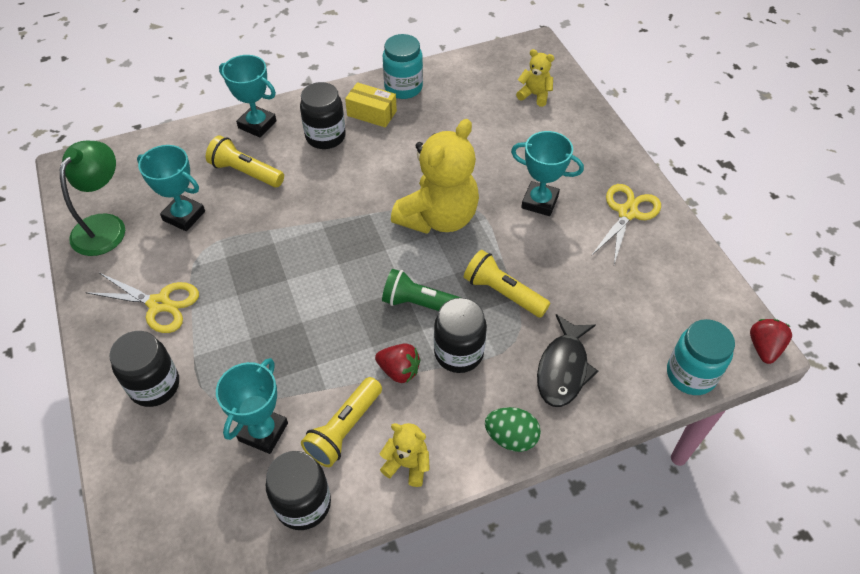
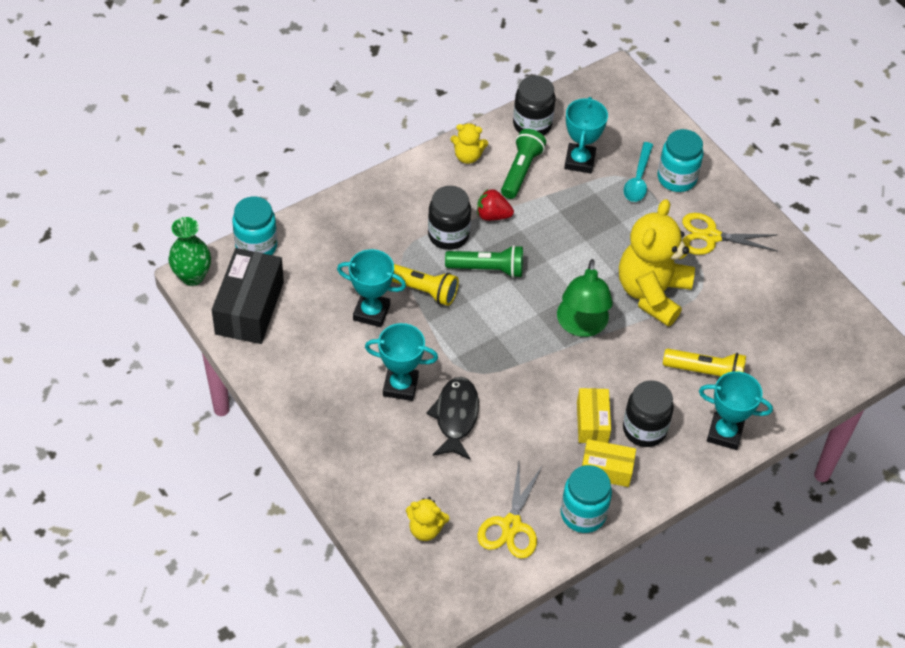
camera: 165 degrees right, 0 degrees up
(105, 226) = (804, 296): green lamp -> green lamp (581, 326)
(154, 386) = (676, 178): black jar -> turquoise jar
(184, 216) = (738, 317): turquoise trophy -> turquoise trophy (371, 312)
(202, 392) = (638, 179): none -> turquoise spoon
(344, 429) = (521, 171): yellow flashlight -> green flashlight
(369, 148) = (592, 422): none -> yellow box
(438, 217) = (497, 353): yellow teddy bear -> yellow teddy bear (652, 293)
(511, 437) = (395, 183): green egg -> none
(563, 369) = (361, 235): black fish -> black fish (455, 417)
(627, 213) = (311, 387): yellow scissors -> yellow scissors (511, 525)
(694, 300) = (249, 308): none -> black box
(764, 348) = (192, 276): red strawberry -> green vase

